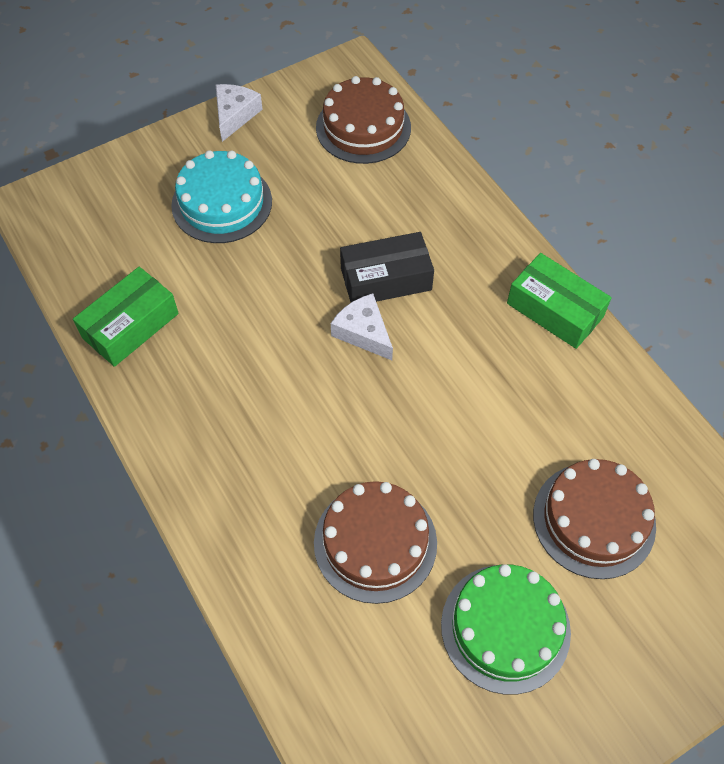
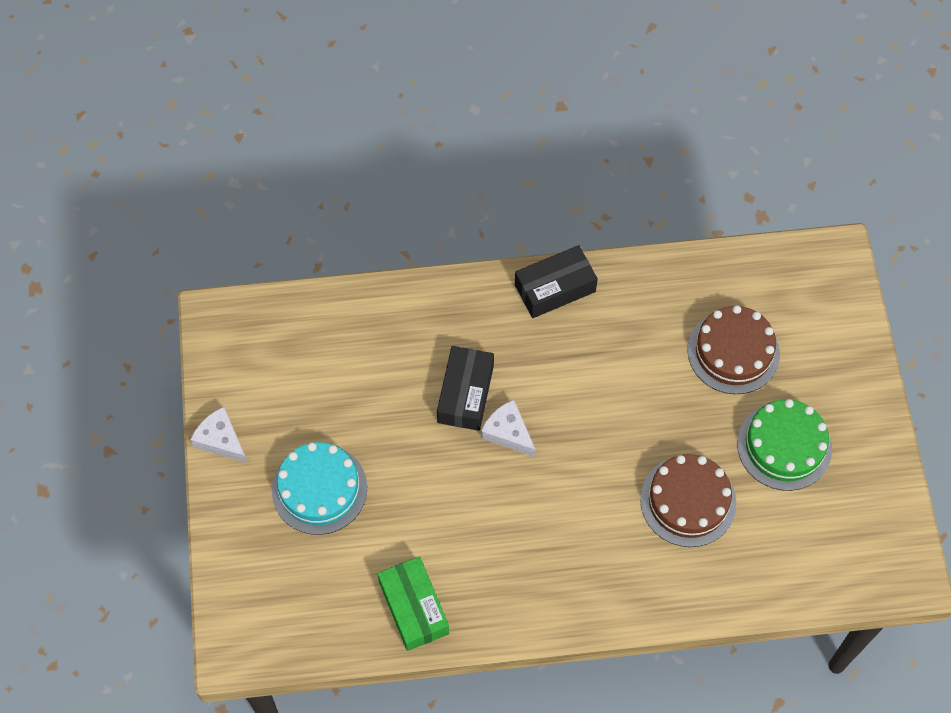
camera: 65 degrees left, 5 degrees up
(363, 127) = (295, 340): brown cake -> none
(363, 332) = (508, 432): white cheese -> white cheese turned 60 degrees clockwise
(554, 310) = (555, 288): green box -> black box

